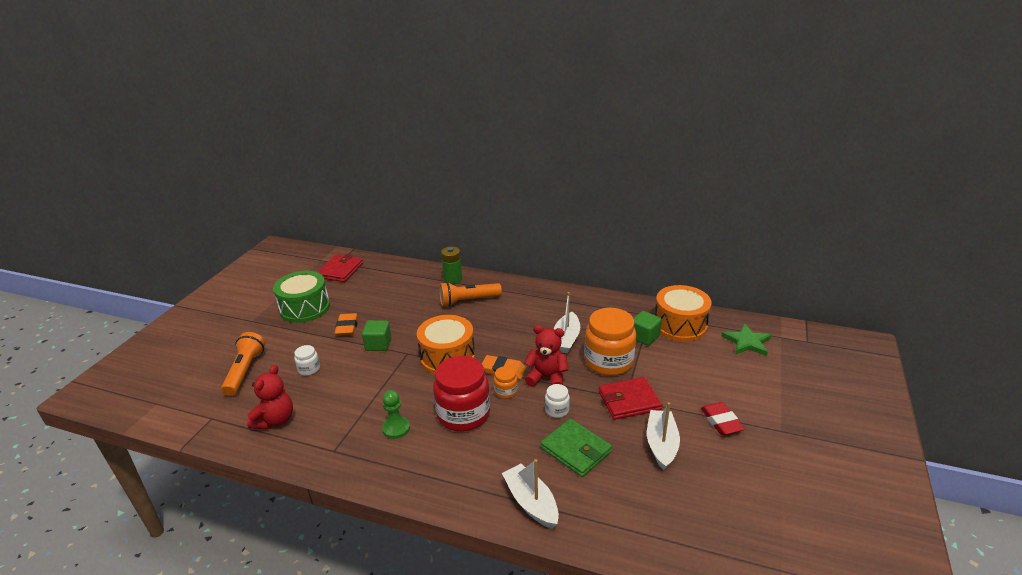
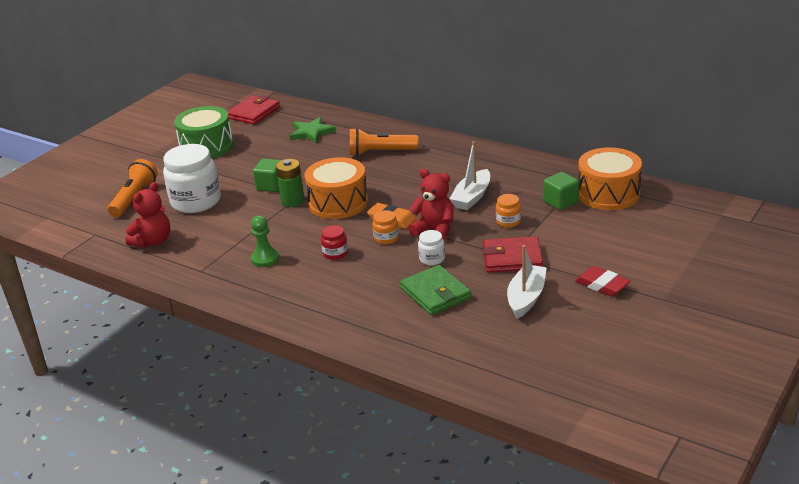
camera: 15 degrees right, 0 degrees up
(309, 369) = (196, 202): white jar -> white jar, size x2.20
(347, 327) = (244, 167): orange eraser -> none
(453, 279) = (372, 130): green battery -> green battery (292, 201)
(463, 414) = (335, 253): red jar -> red jar, size x0.45
(531, 502) = (372, 329): white boat -> none
(608, 362) = (508, 221): orange jar -> orange jar, size x0.45
(721, 421) = (602, 285): red eraser -> red eraser turned 45 degrees counterclockwise
(747, 342) = (677, 216): green star -> green star (311, 132)

